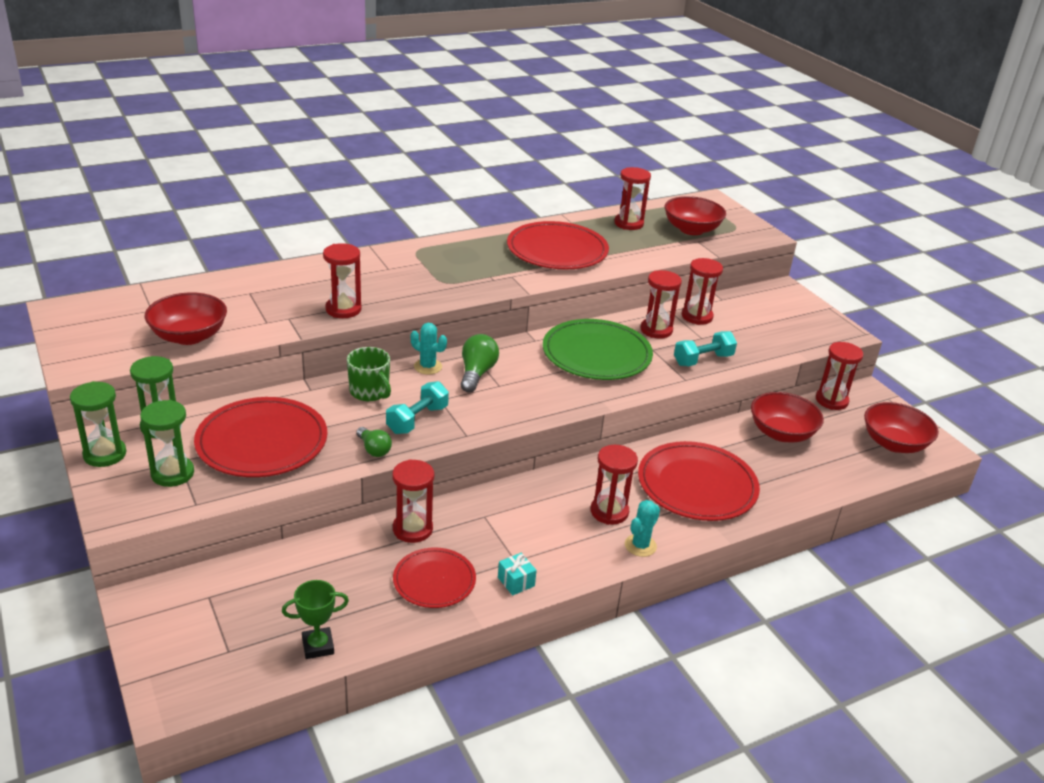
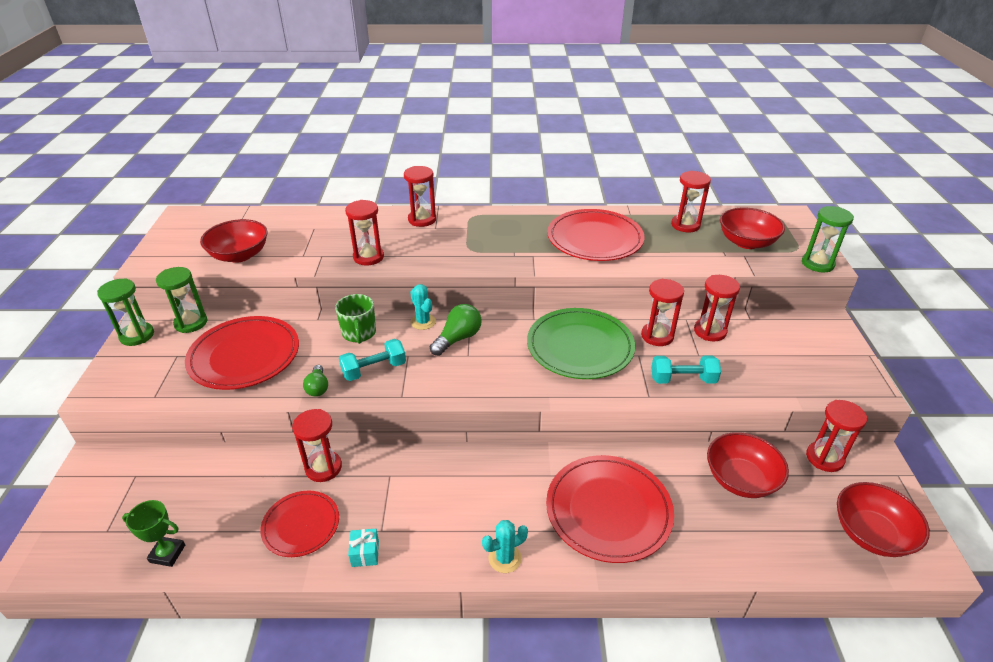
camera: 30 degrees right, 5 degrees up
(172, 473) = (163, 365): green hourglass -> green hourglass (817, 264)
(609, 512) = (502, 510): red hourglass -> red hourglass (422, 219)

